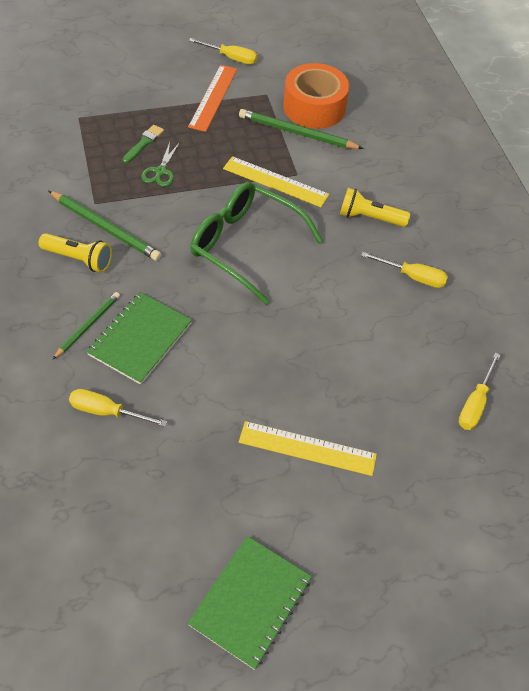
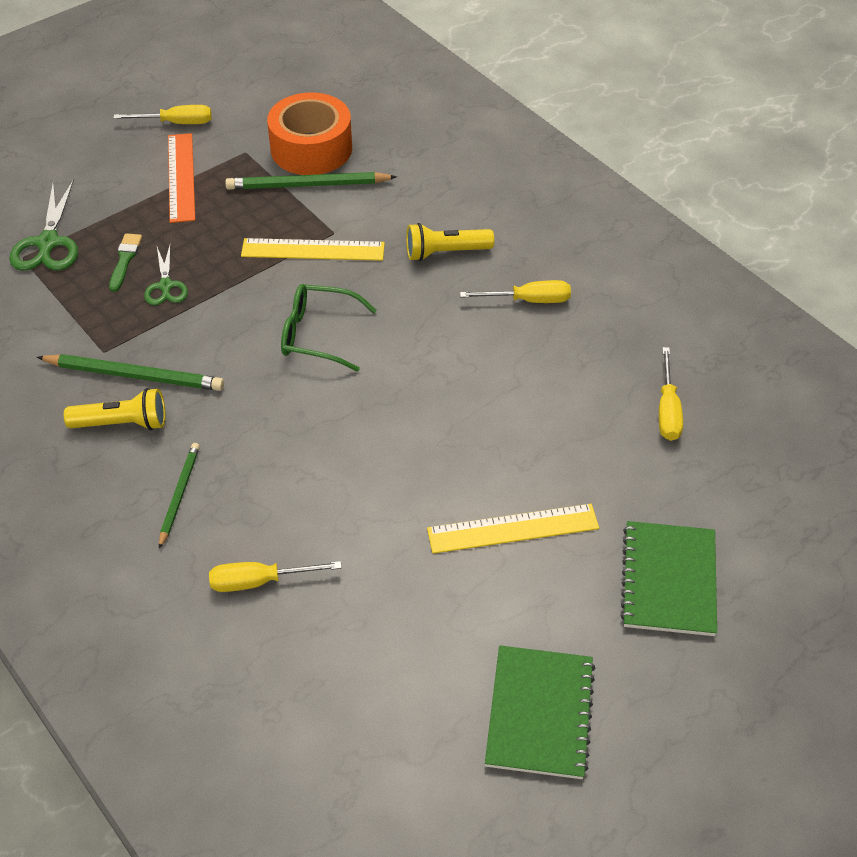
camera: 20 degrees left, 5 degrees down
(100, 114) = (48, 243): none -> green scissors
(140, 339) = (252, 486): green notebook -> green notebook (669, 580)
(245, 245) = (318, 335): green glasses -> green glasses, size x0.65

